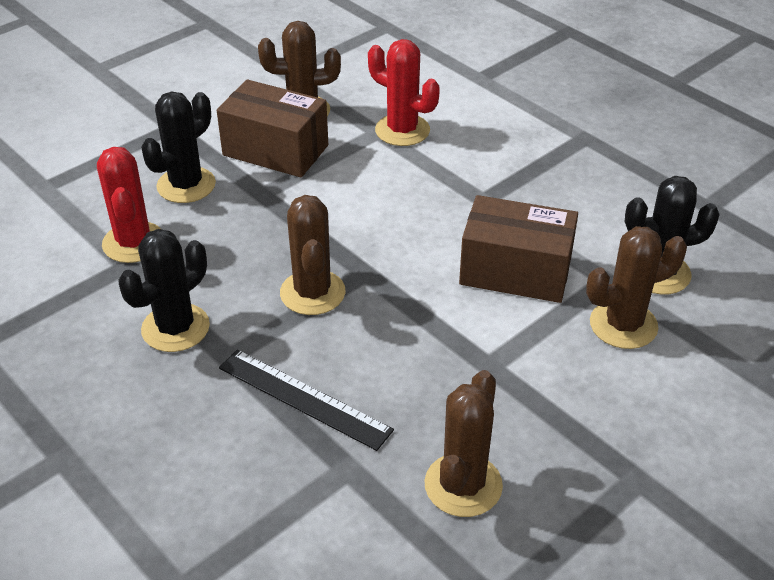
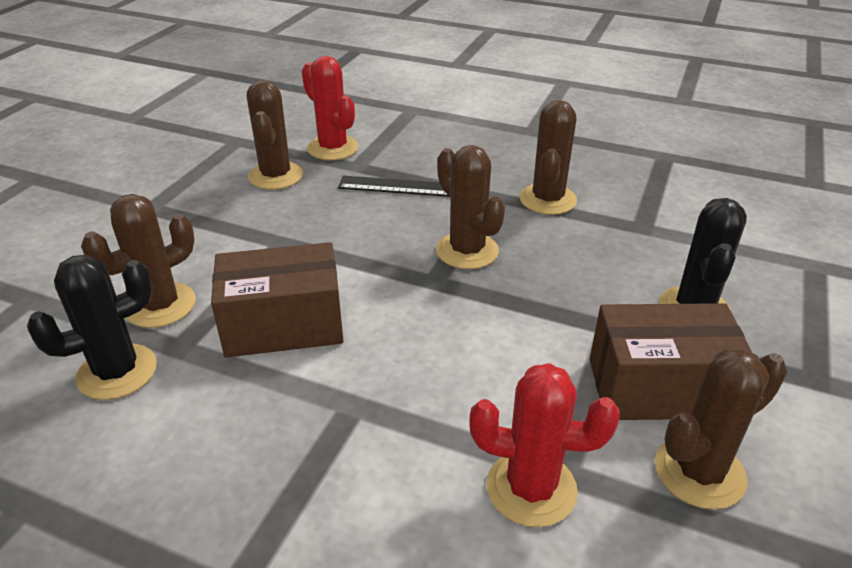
camera: 155 degrees right, 5 degrees down
(134, 242) = (662, 244): red cactus -> red cactus (333, 148)
(175, 328) = (547, 199): black cactus -> brown cactus

